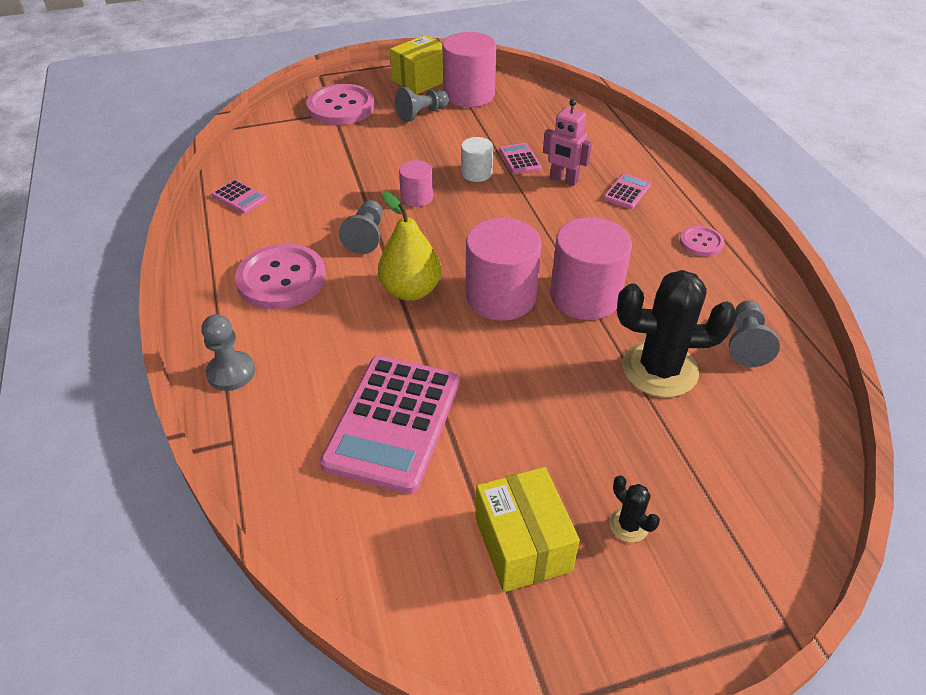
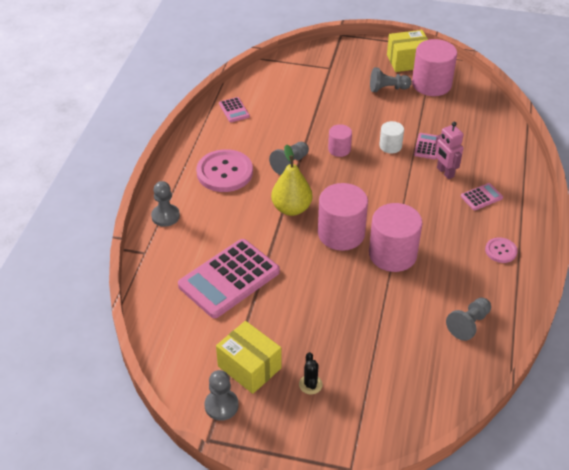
camera: 30 degrees right, 0 degrees up
(341, 107) = (338, 65): pink button -> none
(522, 544) = (249, 367): yellow box -> yellow box turned 60 degrees counterclockwise
(528, 632) = (221, 405): none -> grey pawn
(659, 369) = (400, 315): black cactus -> none

